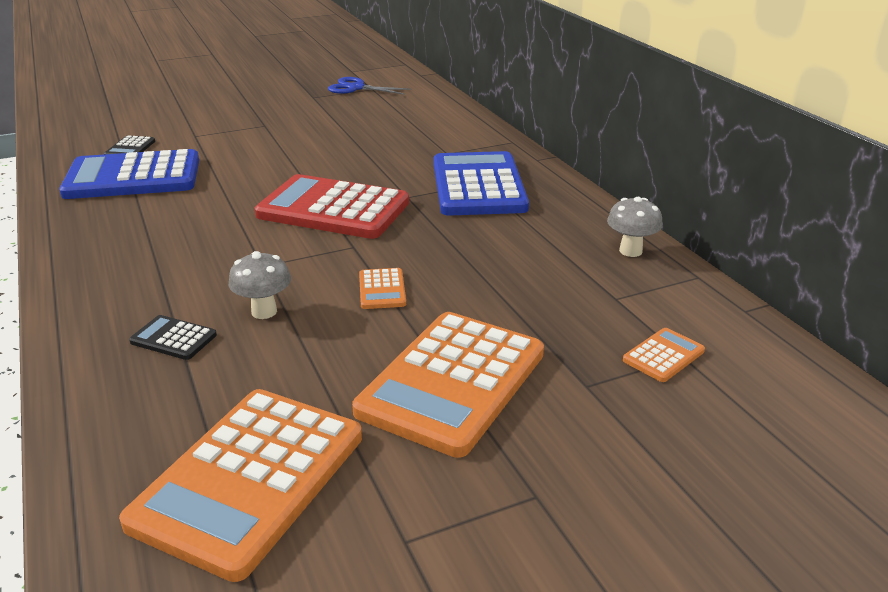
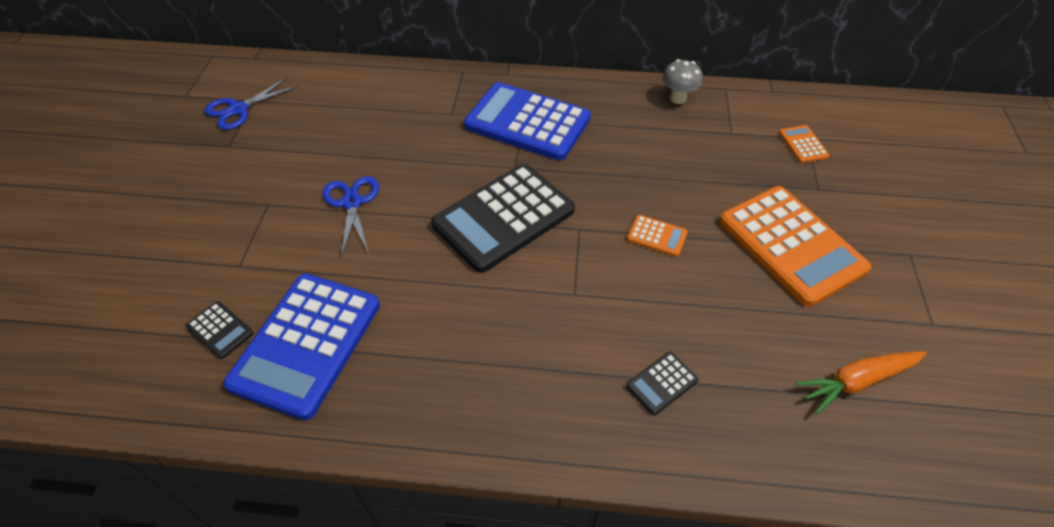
camera: 60 degrees left, 20 degrees up
(250, 479) = (856, 381): orange calculator -> orange carrot
(264, 312) = (651, 314): grey mushroom -> none
(293, 149) = (352, 203): none -> blue scissors
(333, 209) = (503, 218): red calculator -> black calculator

